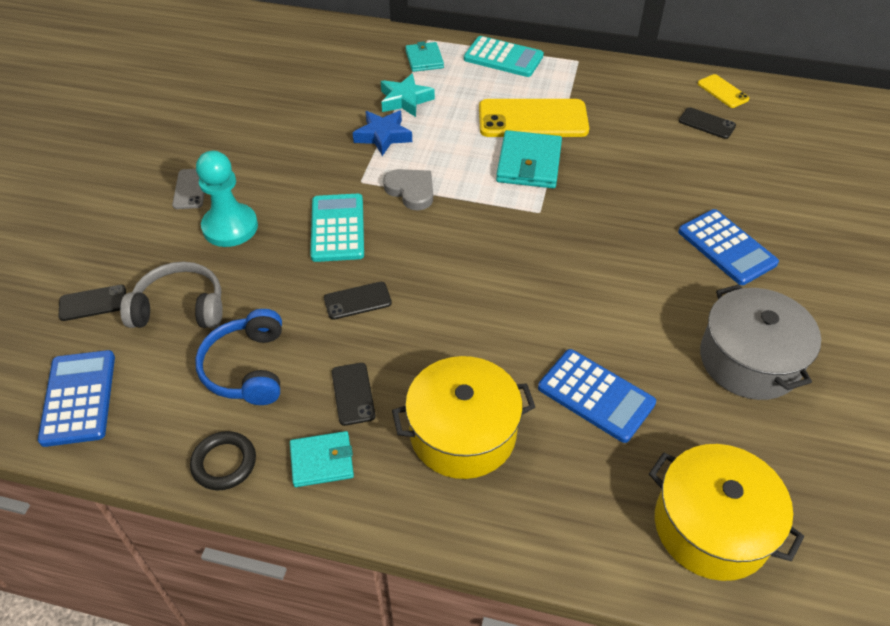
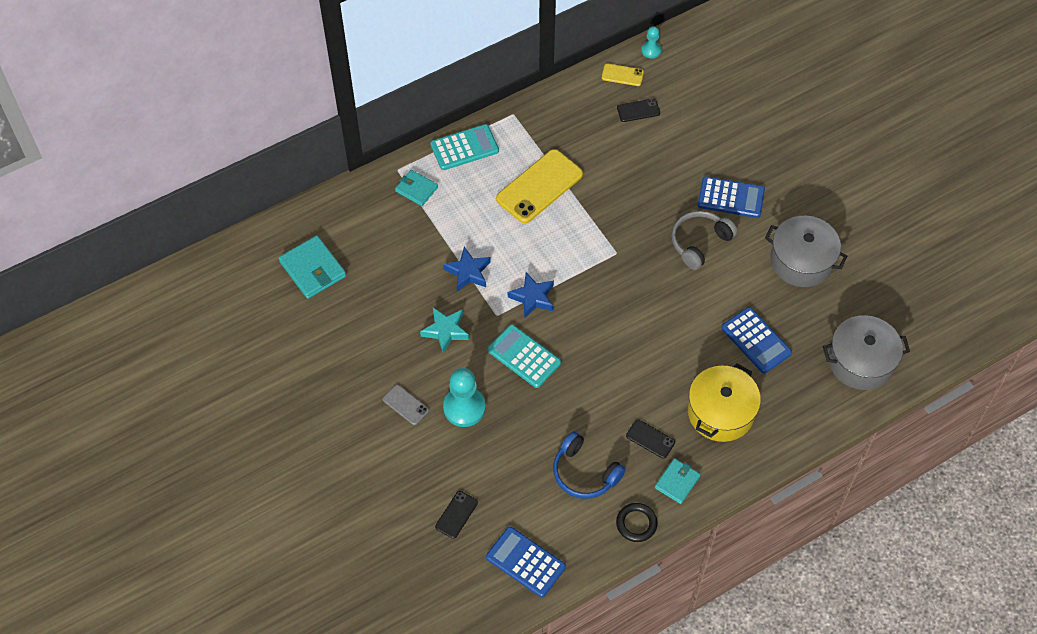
camera: 45 degrees left, 10 degrees up
(180, 308) = (506, 475): grey headphones -> grey headphones (699, 242)
(357, 301) = (590, 389): black phone -> none
(405, 100) = (446, 233): turquoise star -> turquoise star (445, 331)
(411, 191) = (532, 297): grey heart -> blue star
(529, 163) = (574, 223): turquoise wallet -> turquoise wallet (313, 269)
(596, 395) = (756, 340): blue calculator -> blue calculator turned 60 degrees clockwise
(711, 526) = (861, 362): yellow pot -> grey pot
(776, 90) = (651, 50): none -> turquoise pawn

